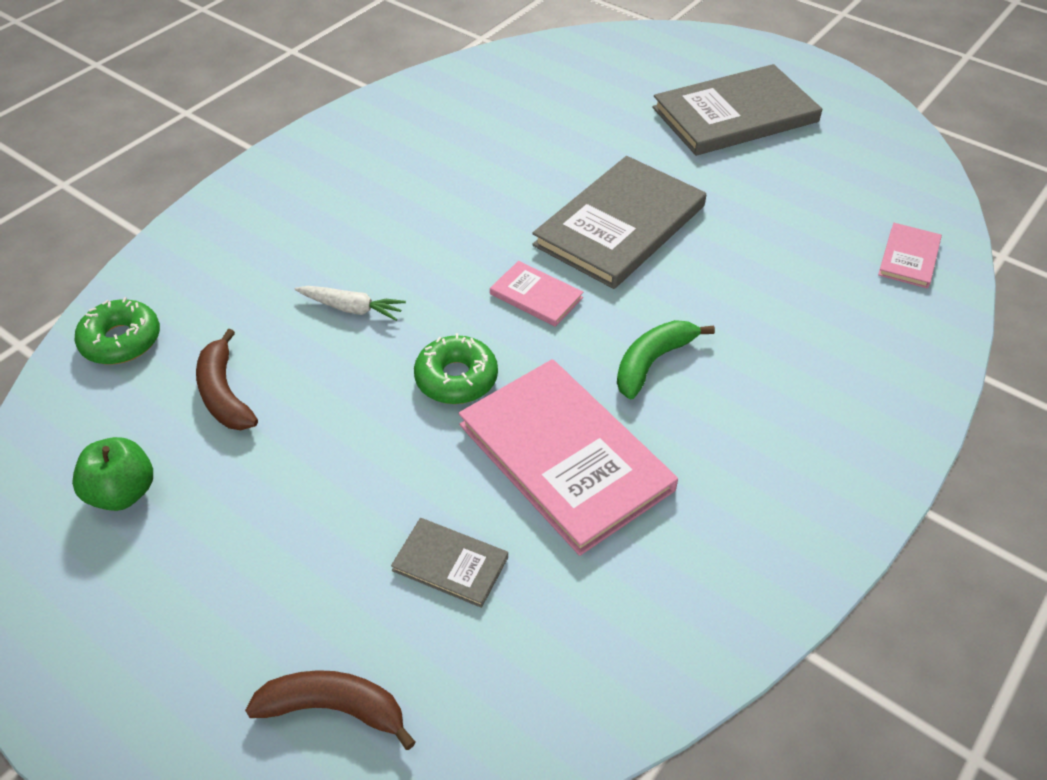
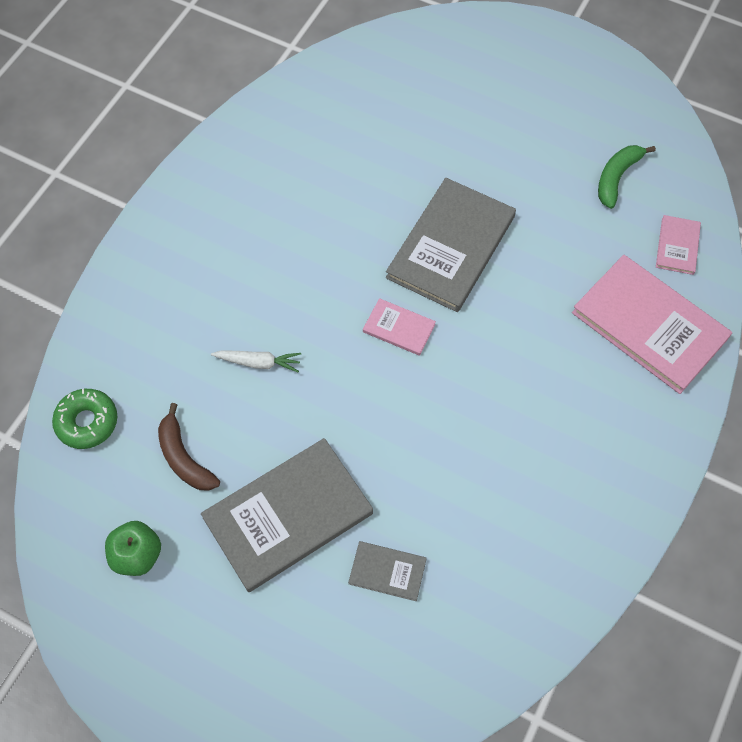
camera: 10 degrees left, 15 degrees up
(334, 708) = (336, 690): brown banana -> none
(456, 378) = (355, 415): green donut -> none
(565, 457) = (449, 471): pink book -> pink book (649, 325)
(652, 362) = (497, 377): green banana -> green banana (616, 178)
(735, 115) = (525, 111): grey book -> grey book (288, 515)

